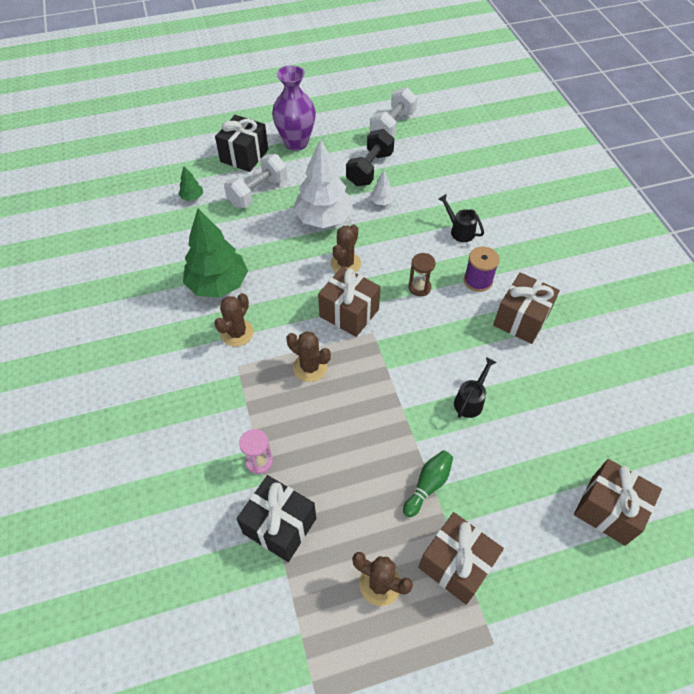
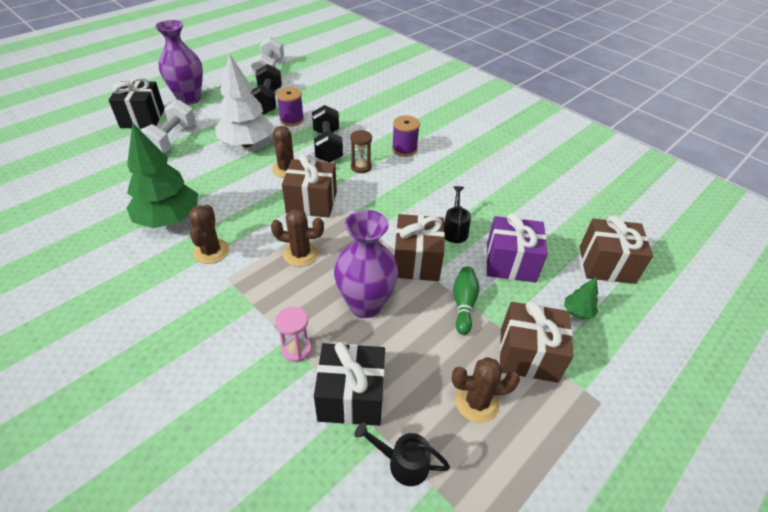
camera: 30 degrees left, 10 degrees down
(192, 197) = (103, 160): green tree -> green tree (577, 312)
(338, 445) = (365, 304): none -> purple vase
(381, 202) = (291, 120): white tree -> purple spool
(400, 249) = (327, 146): none -> black dumbbell
(459, 230) = (368, 122): black watering can -> black watering can (402, 463)
(504, 462) = (510, 263): none -> purple gift
(521, 319) = (454, 164): brown gift -> brown gift (416, 261)

